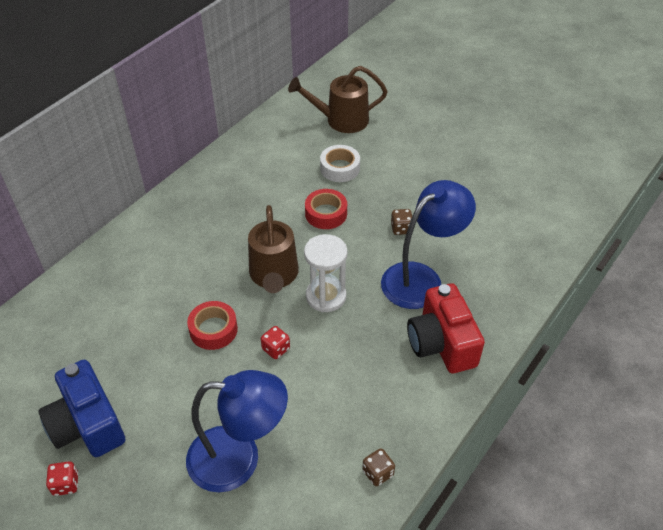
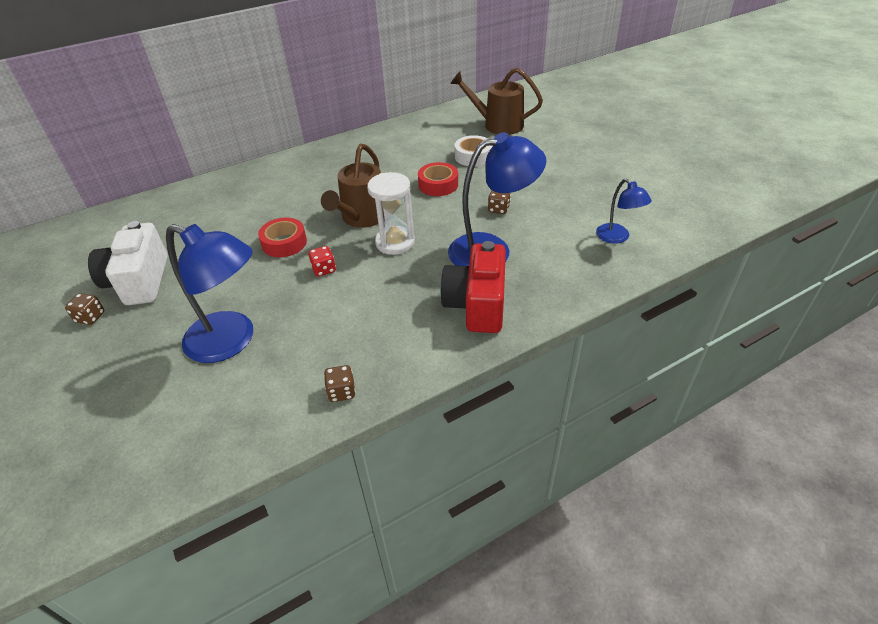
camera: 25 degrees right, 5 degrees down
(66, 484) = (90, 317): red dice -> brown dice
(87, 424) = (139, 281): blue camera -> white camera
(521, 233) = (617, 237): none -> blue lamp

